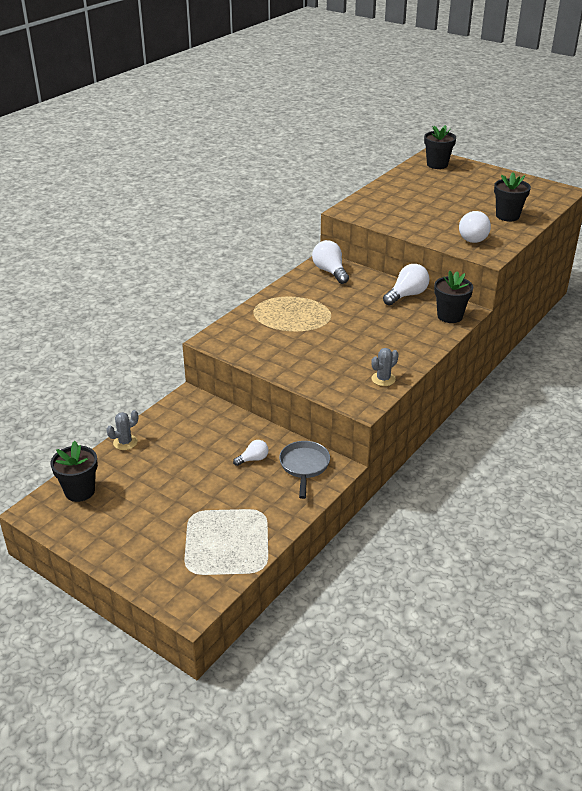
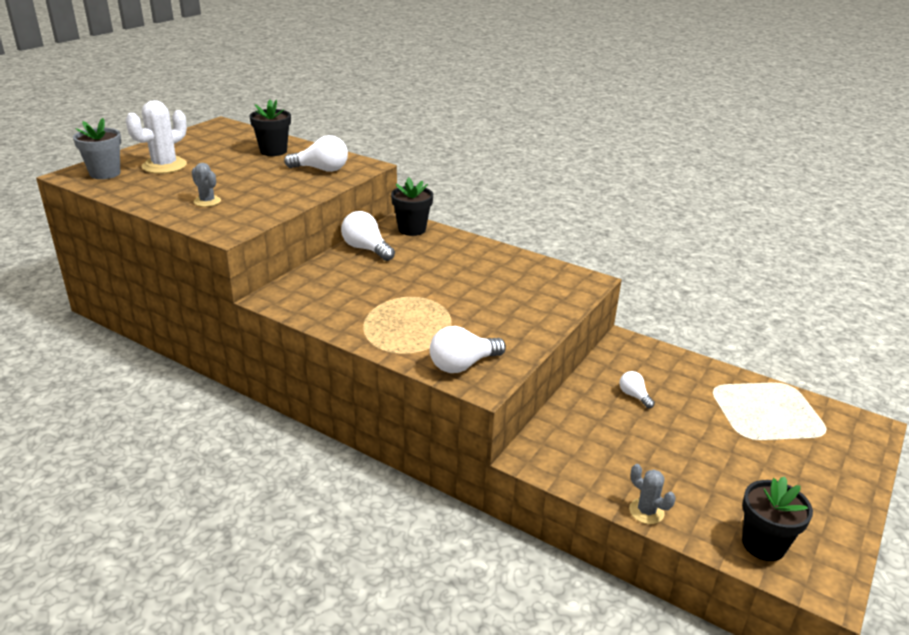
camera: 95 degrees left, 5 degrees down
(304, 466) = (631, 361): grey pan -> none
(330, 272) = (300, 295): white light bulb -> white light bulb (463, 365)
(383, 379) = (539, 269): grey cactus -> grey cactus (207, 201)
(437, 165) = (105, 173): black flower pot -> grey flower pot
(458, 180) = (164, 166): none -> white cactus

